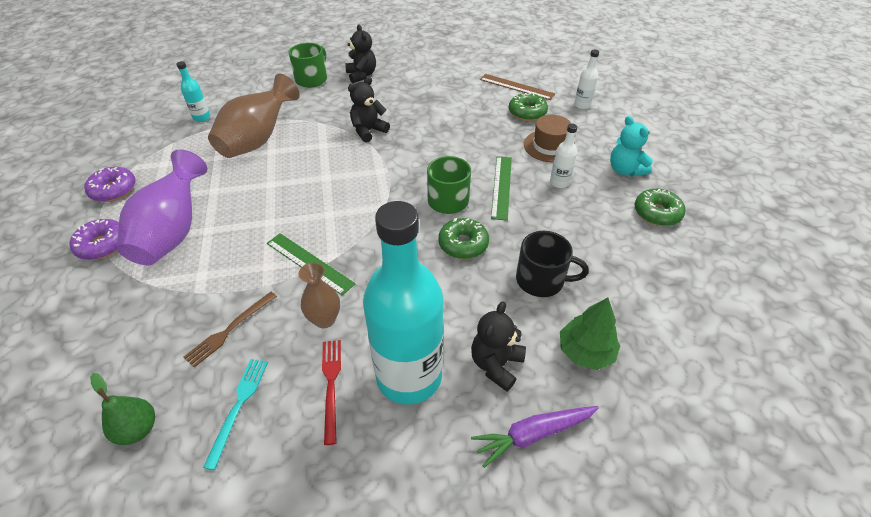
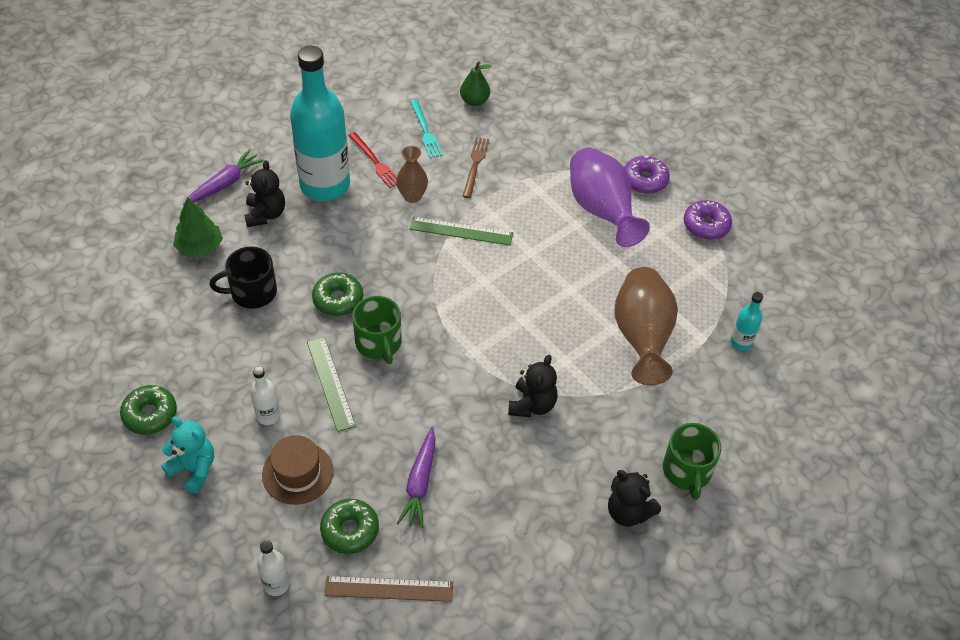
camera: 150 degrees right, 5 degrees up
(471, 119) = (420, 483): none -> purple carrot

